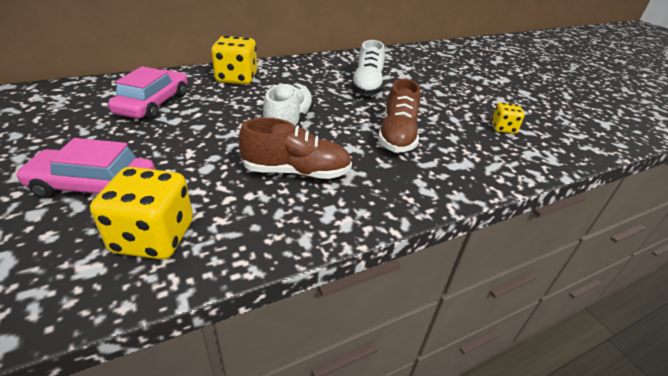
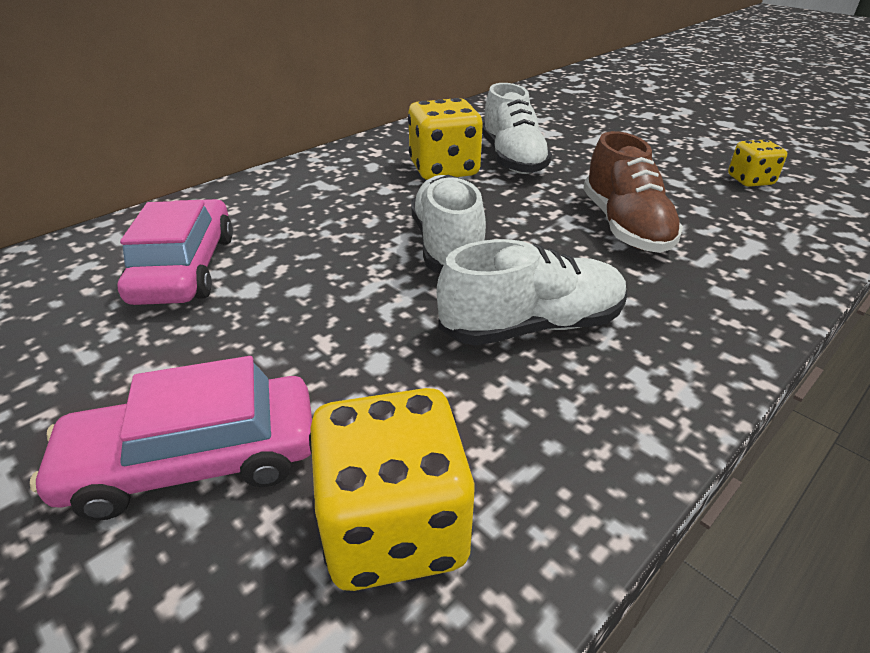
camera: 15 degrees left, 0 degrees up
(237, 78) = (298, 190): yellow dice -> yellow dice (444, 169)
(296, 172) = (532, 326): brown shoe -> white shoe

